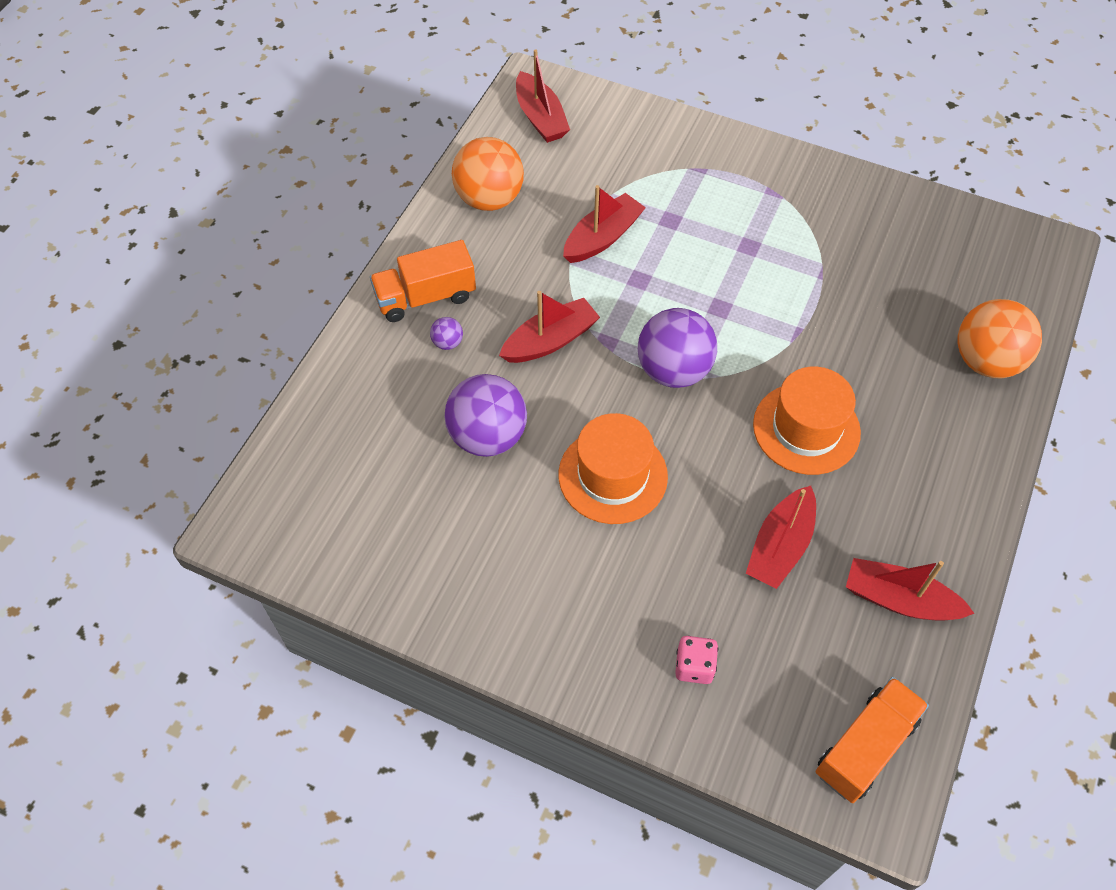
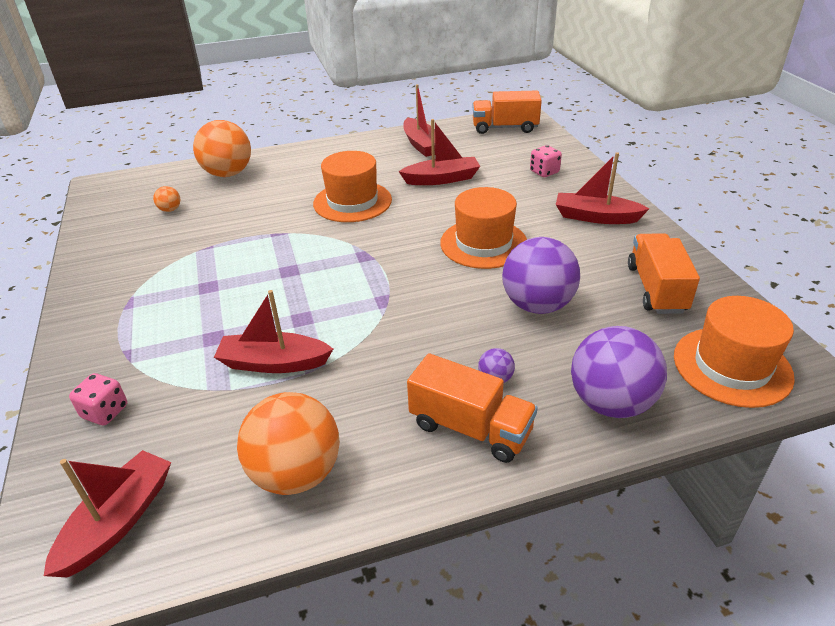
camera: 130 degrees left, 20 degrees down
(291, 491) = (732, 366): none -> orange hat
(408, 541) = (656, 289): none -> orange truck
(550, 340) = (418, 327): red boat -> red boat (595, 217)
(644, 140) = (105, 412): none -> pink dice
(673, 370) = (371, 262): purple ball -> purple ball (611, 403)
(932, 278) = (170, 210): none -> orange ball

